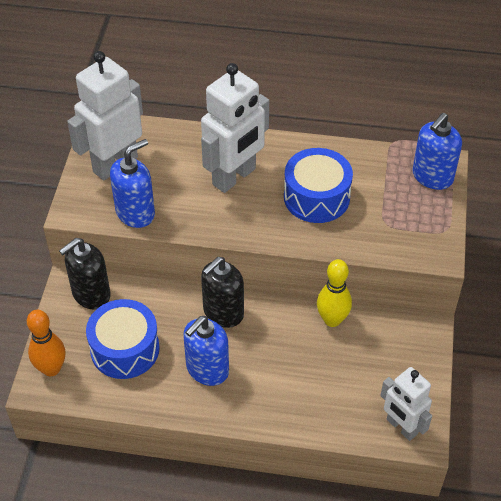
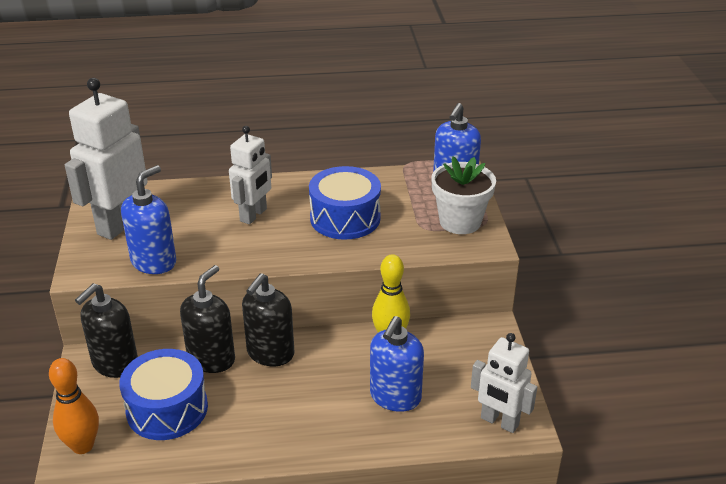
camera: 15 degrees left, 15 degrees down
(172, 307) = (211, 359): none -> black soap dispenser
(207, 369) = (268, 410): blue soap dispenser -> blue soap dispenser (395, 397)
(234, 177) = (254, 215): white robot -> white robot, size x0.64
(422, 223) = (460, 222): none -> white flower pot

